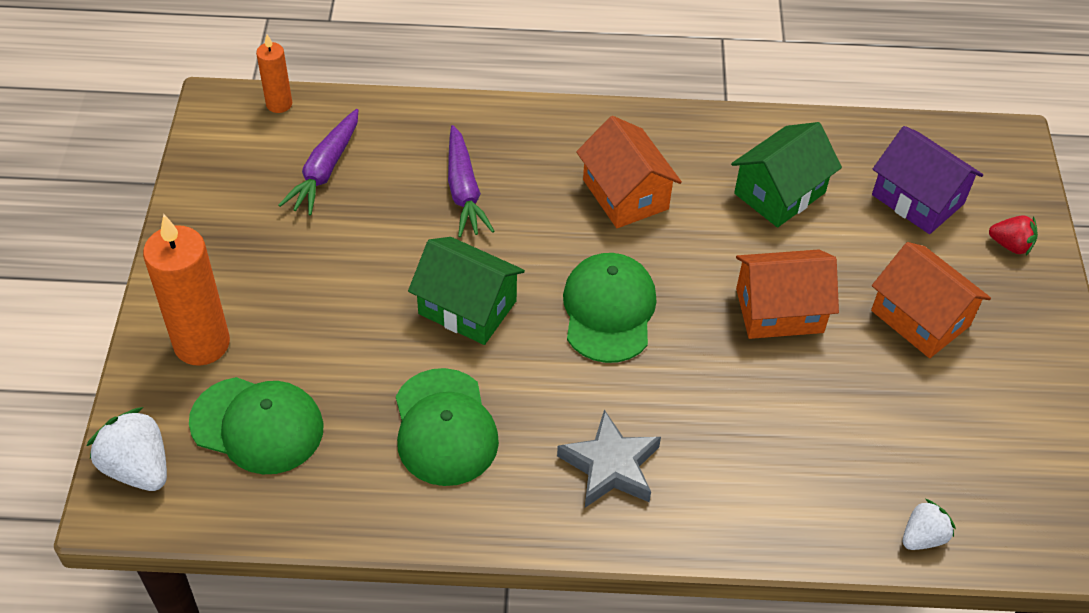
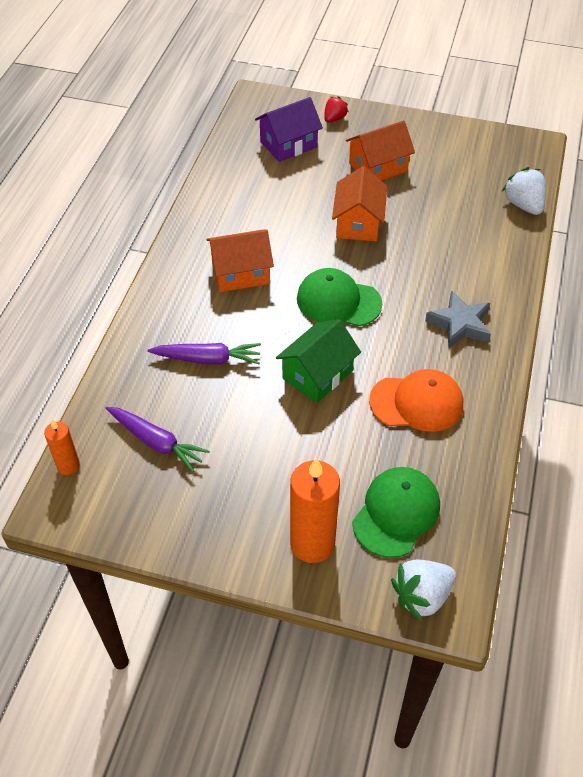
camera: 75 degrees left, 0 degrees up
(444, 427) = (417, 403): green cap -> orange cap
(779, 193) = (264, 200): green house -> none
(922, 537) = (523, 205): white strawberry -> white strawberry, size x1.60

